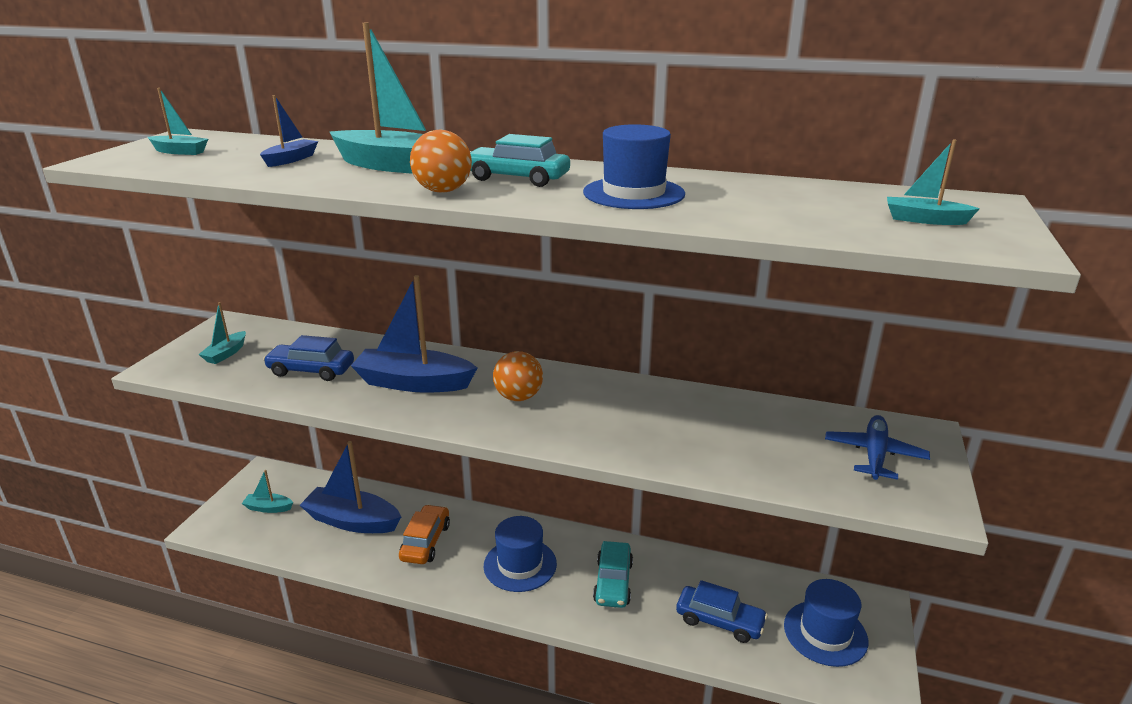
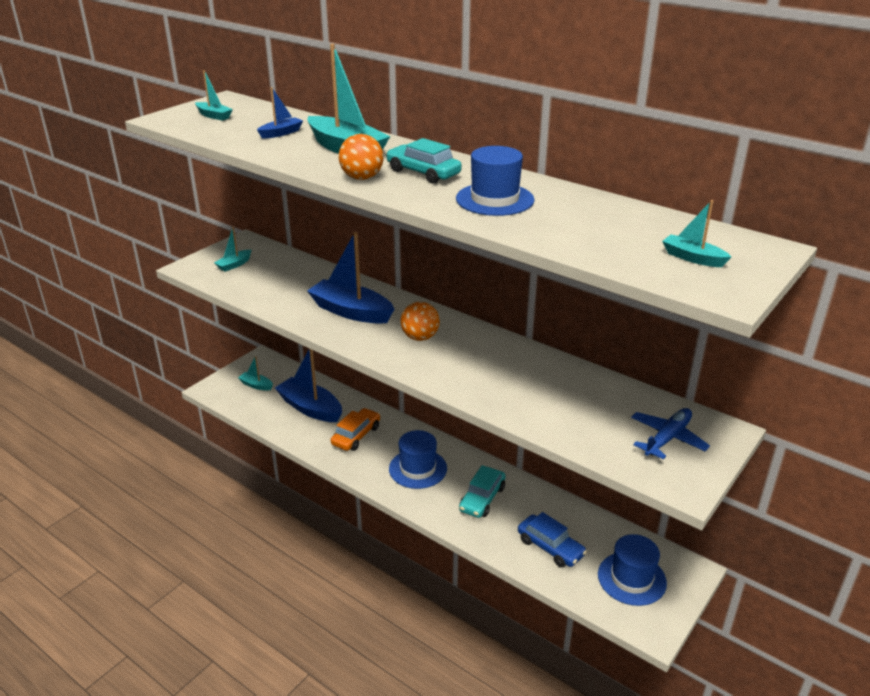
camera: 20 degrees right, 5 degrees up
(311, 370) = (285, 288): blue car -> none

